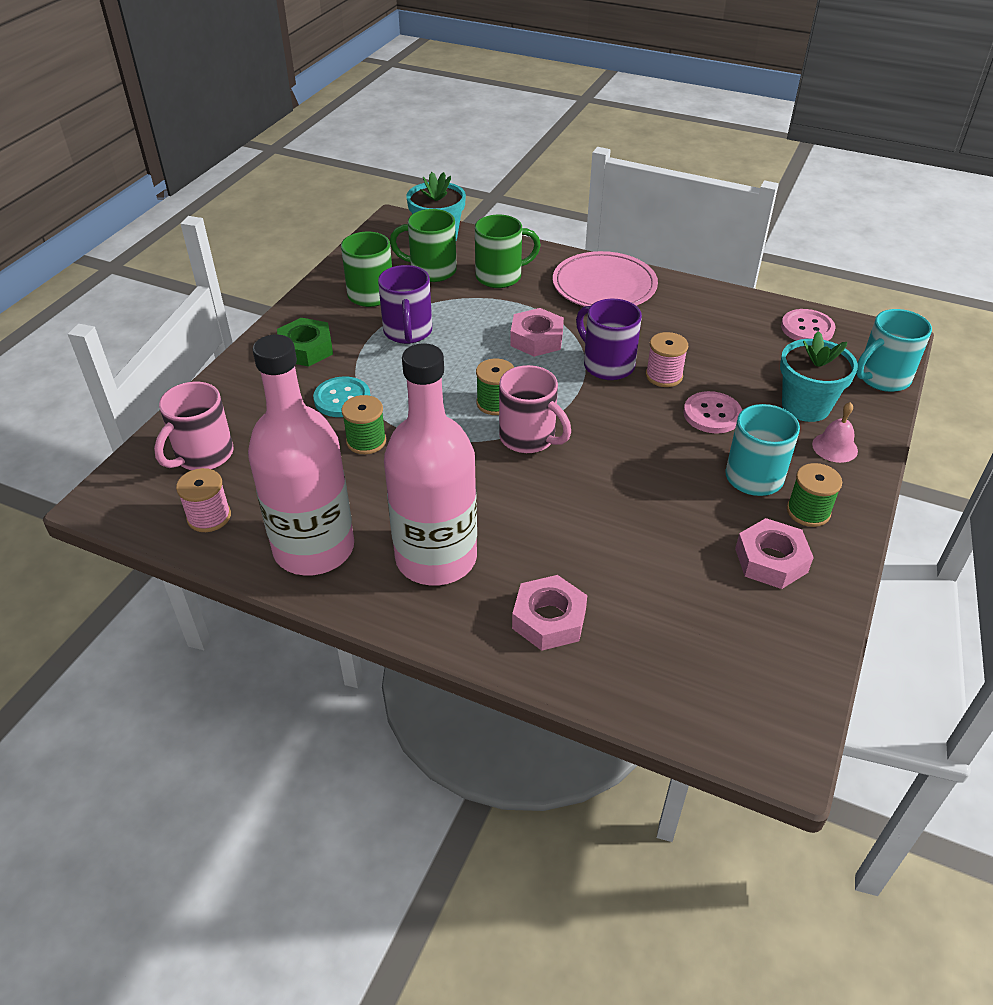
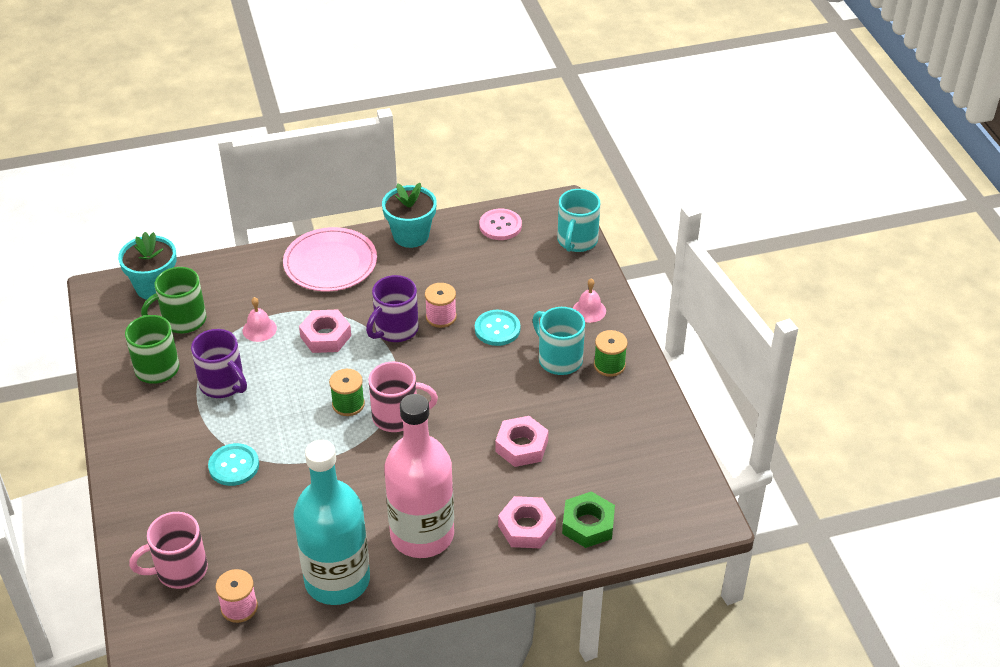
camera: 40 degrees left, 0 degrees up
(203, 455) = (180, 570): pink mug -> pink mug turned 75 degrees clockwise
(306, 349) = (158, 443): green nut -> green nut (588, 524)
(314, 548) = (337, 580): pink bottle -> turquoise bottle
(366, 441) = (288, 486): green spool -> none
(485, 306) = (259, 329): none -> pink bell
(500, 276) = (244, 297): green mug -> none
(607, 365) = (395, 330): purple mug -> purple mug turned 60 degrees counterclockwise
(712, 414) = (497, 329): pink button -> turquoise button
(771, 560) = (615, 410): pink nut -> pink nut (521, 446)
(805, 406) = (548, 289): turquoise flower pot -> turquoise flower pot (411, 235)

